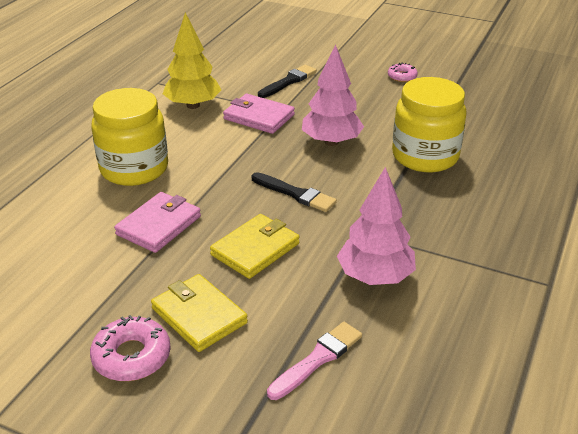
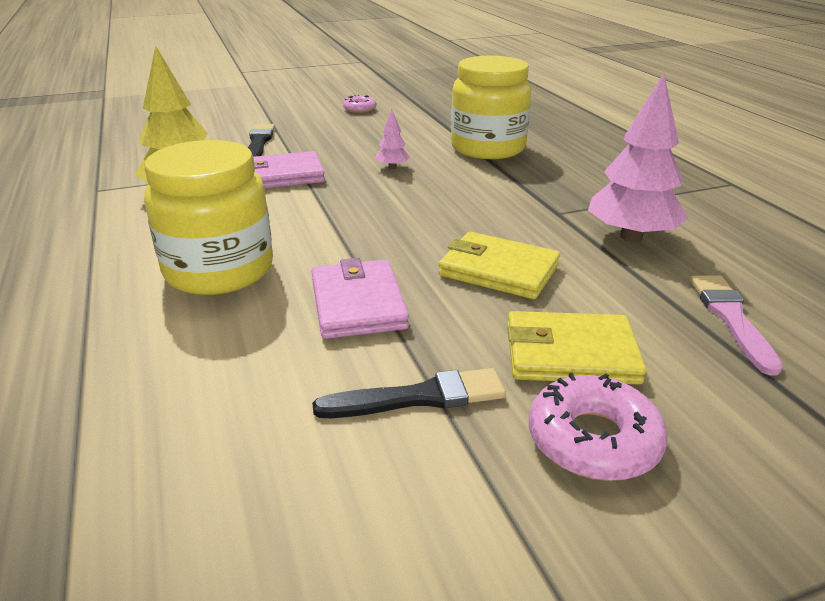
camera: 45 degrees left, 5 degrees down
(255, 249) = (498, 270): yellow wallet -> yellow wallet turned 60 degrees counterclockwise
(295, 194) = (441, 214): black brush -> black brush (419, 397)
(331, 142) = (392, 167): pink tree -> pink tree, size x0.46

